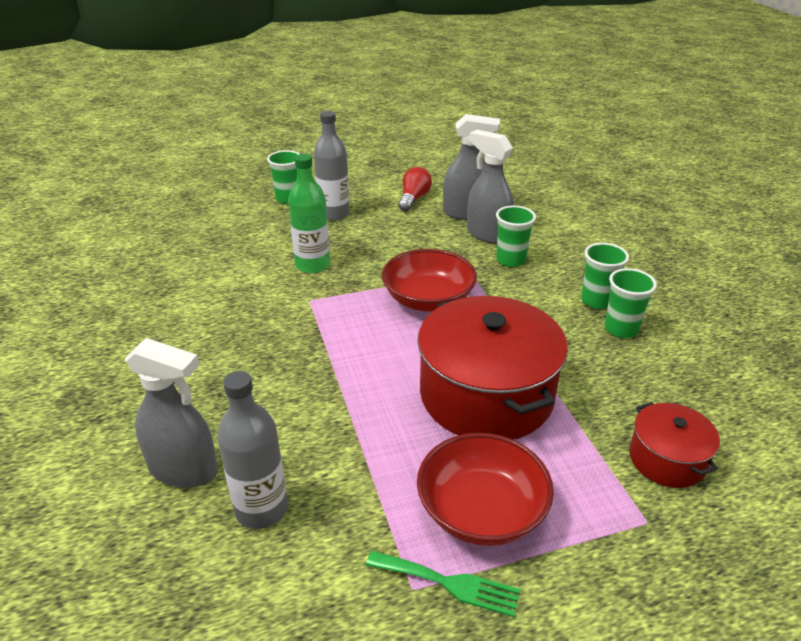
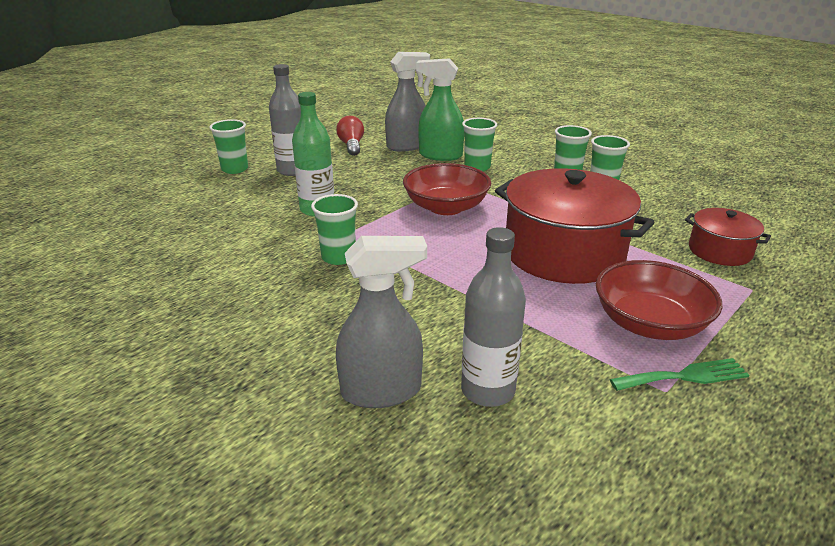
camera: 30 degrees left, 5 degrees down
(280, 323) = (338, 257): none -> green cup
(487, 234) = (440, 155): grey spray bottle -> green spray bottle

